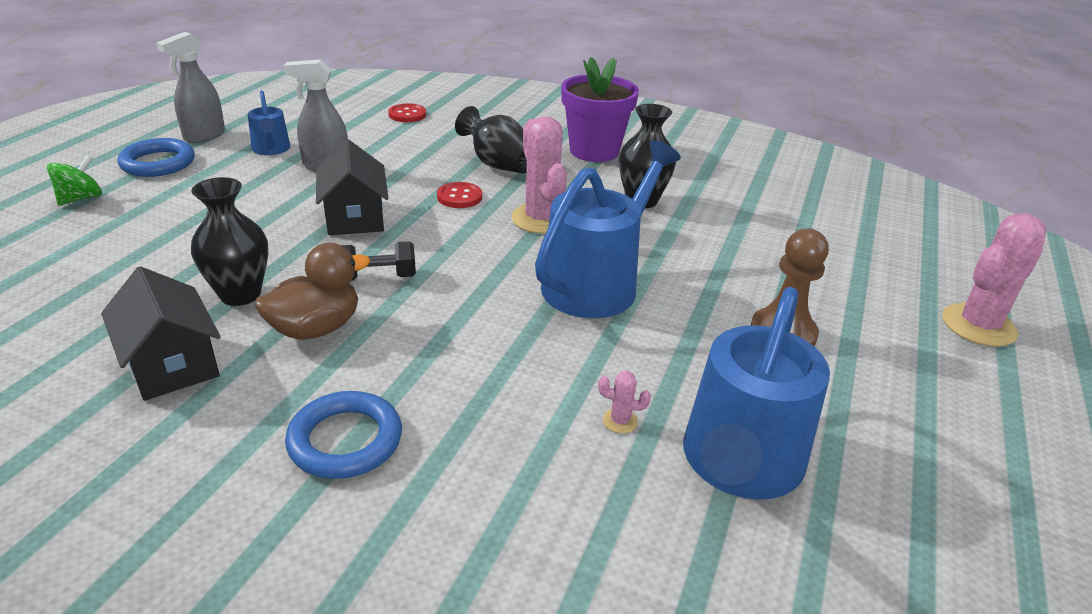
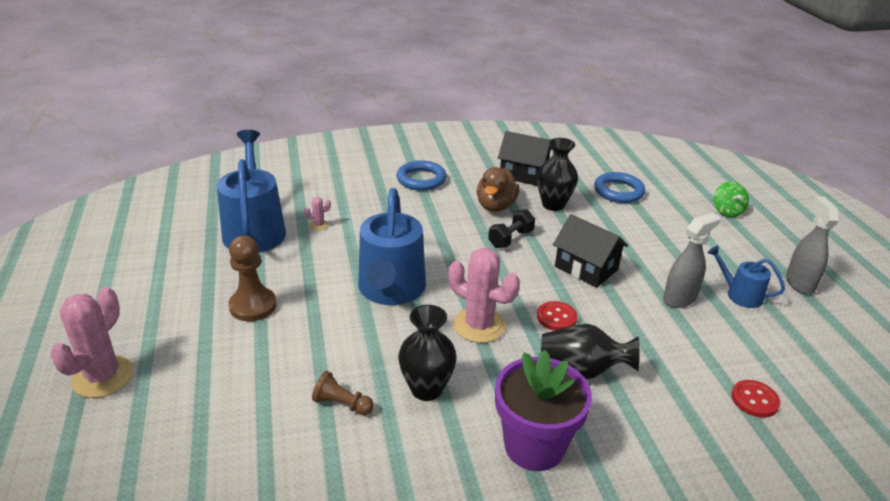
camera: 145 degrees right, 0 degrees up
(158, 163) = (760, 248): blue ring -> blue ring (618, 191)
(724, 218) = (342, 404): none -> brown pawn

